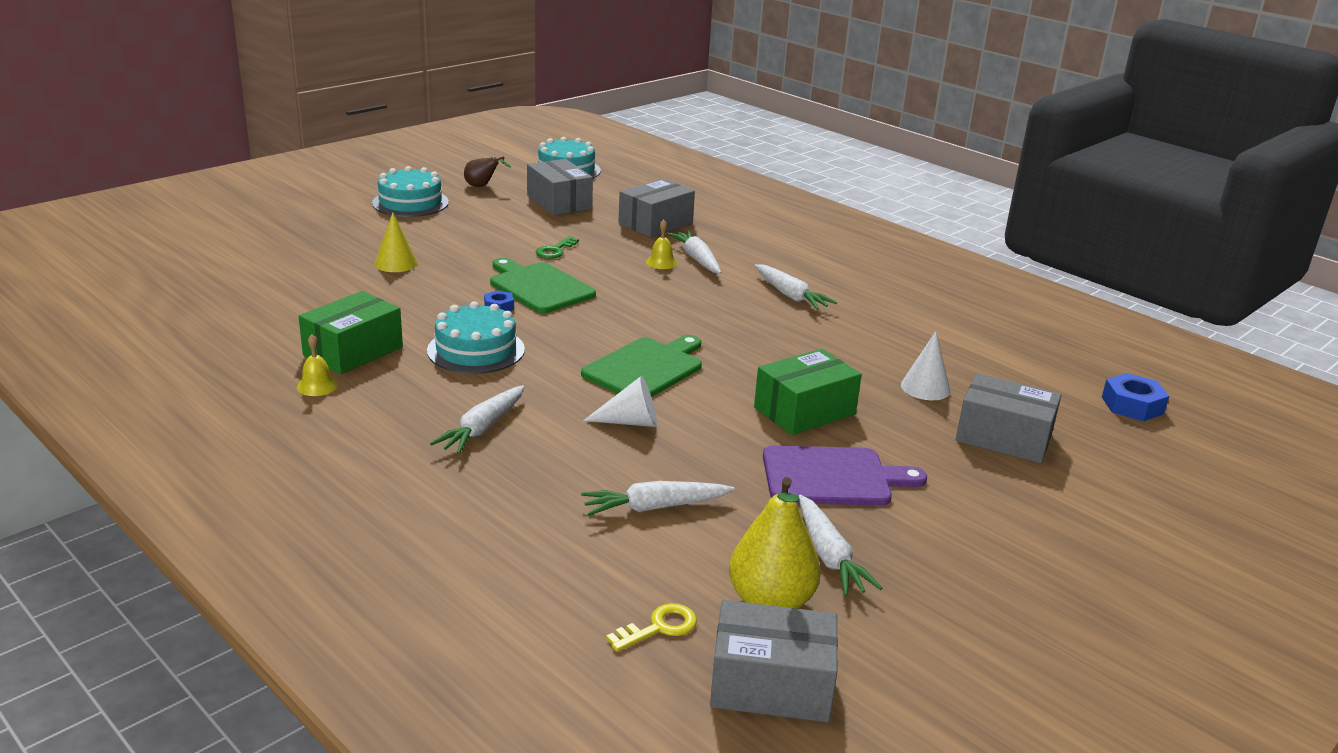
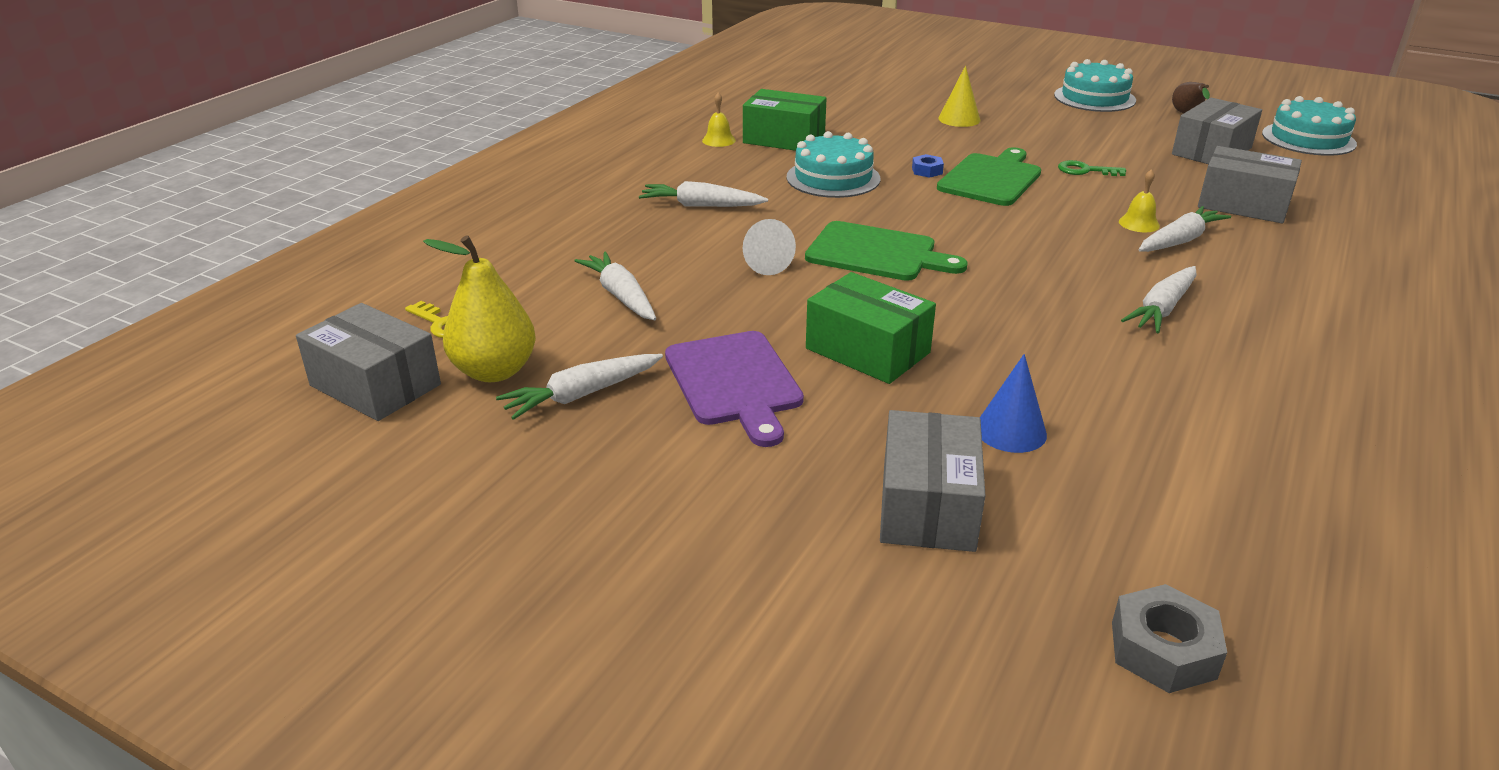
camera: 75 degrees right, 5 degrees up
(771, 684) = (375, 385): grey box -> grey box turned 45 degrees counterclockwise
(925, 388) = (1010, 431): white cone -> blue cone
(1132, 405) = (1163, 650): blue nut -> grey nut

